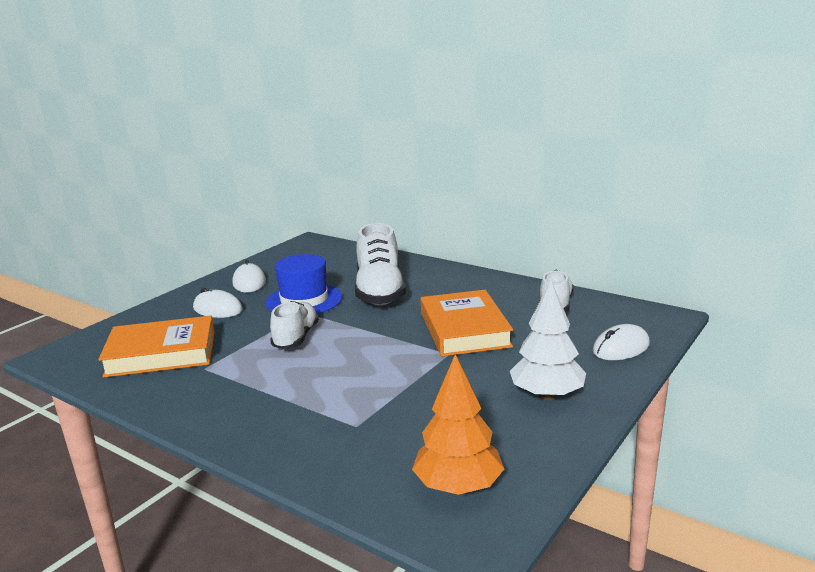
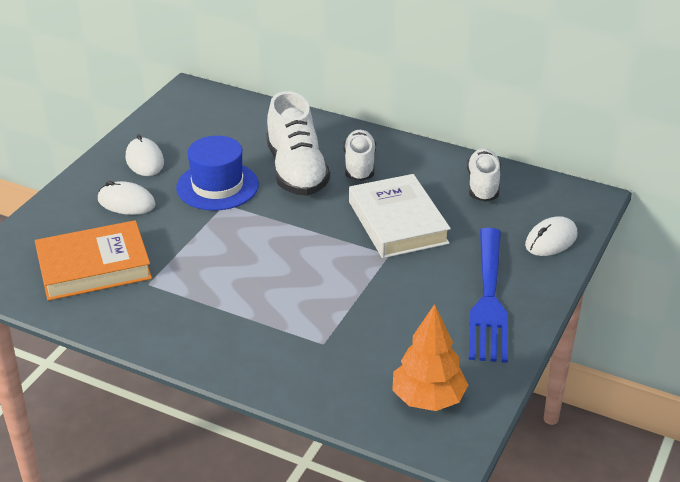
camera: 10 degrees left, 15 degrees up
(296, 338) = (228, 240): white shoe -> white shoe (359, 166)
(464, 329) = (397, 222): orange book -> white book
(547, 395) = (489, 300): white tree -> blue fork

